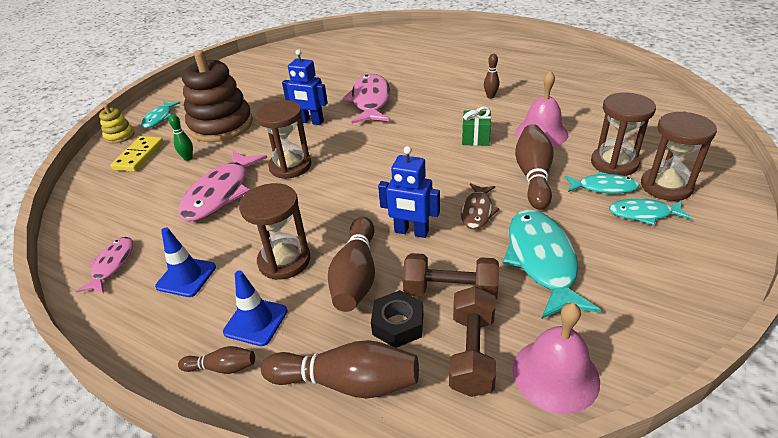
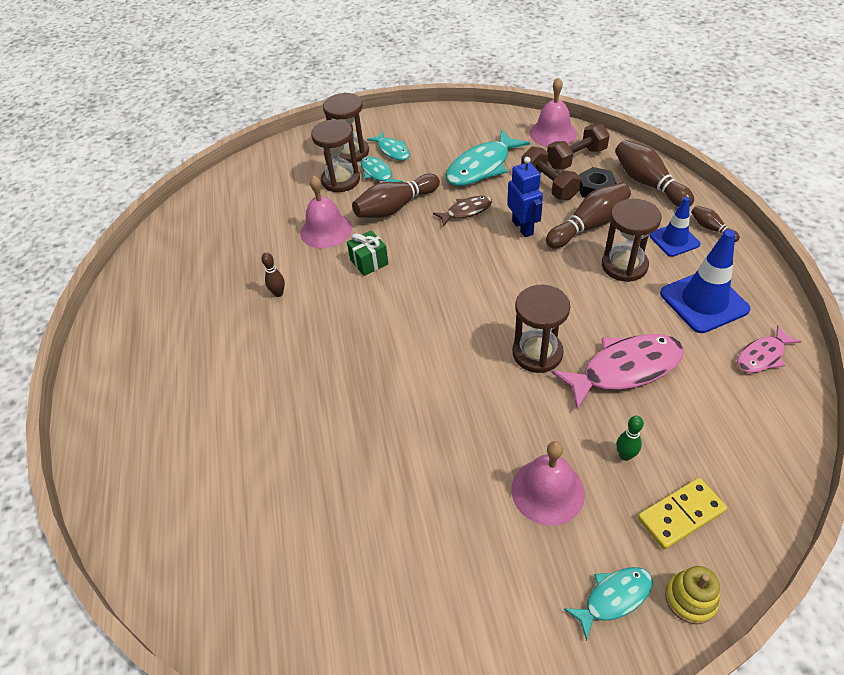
camera: 130 degrees left, 10 degrees up
(186, 277) = (704, 301): blue traffic cone -> blue traffic cone, size x1.60
(221, 126) = (547, 491): brown stacking toy -> pink bell
(311, 122) = (454, 404): blue robot -> none
(370, 101) = (365, 384): pink fish -> none

